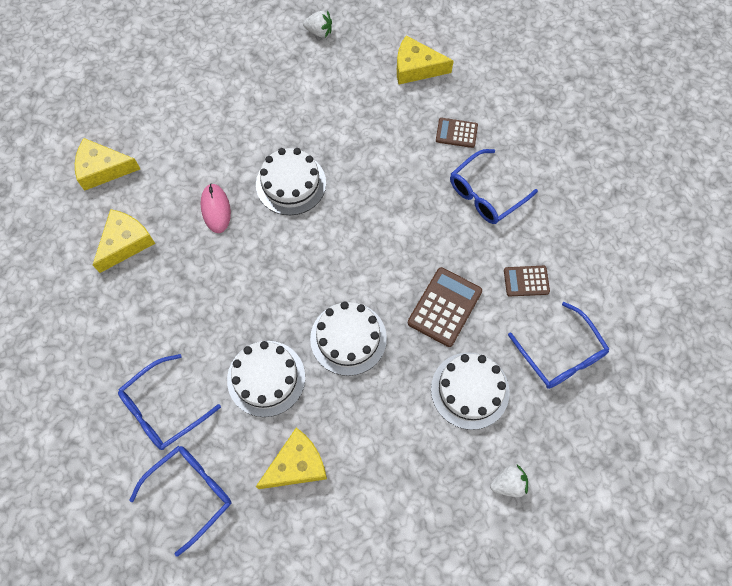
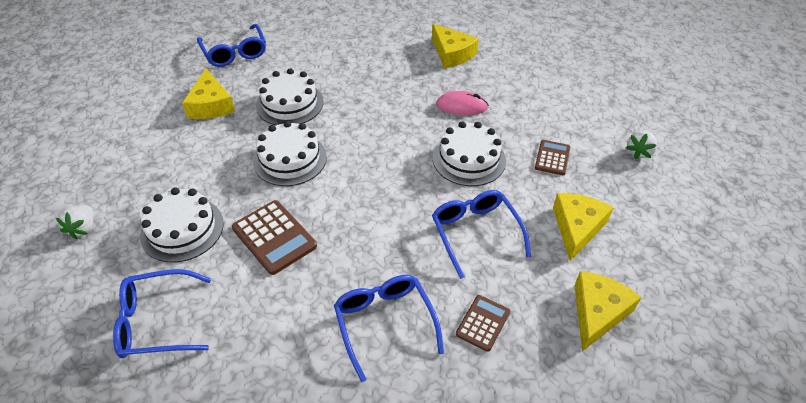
camera: 110 degrees right, 20 degrees down
(103, 169) = (528, 52): yellow cheese -> yellow cheese (577, 228)
(163, 409) = (303, 51): blue glasses -> blue glasses (476, 233)
(319, 32) = (671, 230): white strawberry -> white strawberry (639, 152)
(526, 281) = (256, 322): brown calculator -> brown calculator (552, 158)

